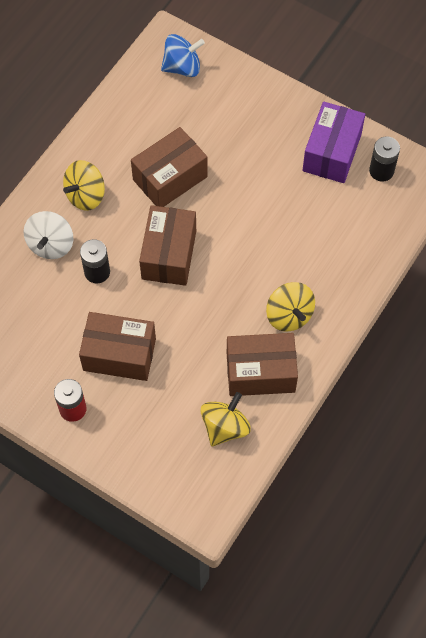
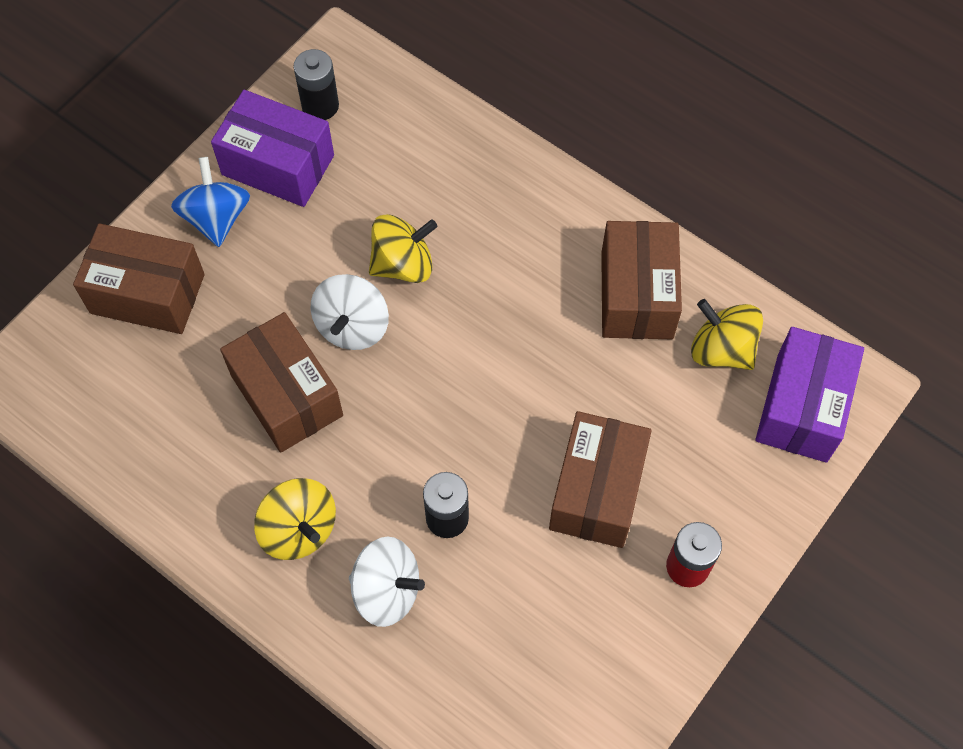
camera: 85 degrees left, 0 degrees up
(169, 254) = (427, 406): brown box -> brown box (147, 294)
(182, 67) = (73, 361): blue spinning top -> blue spinning top (216, 218)
(186, 478) = (802, 407): none -> purple box
(220, 208) = (352, 326): none -> white spinning top
(289, 315) = (546, 249): yellow spinning top -> yellow spinning top (403, 264)

